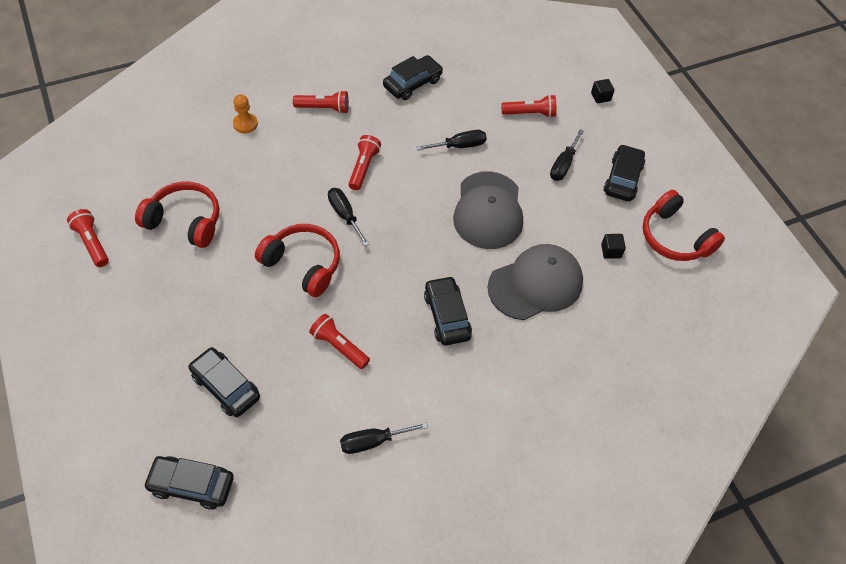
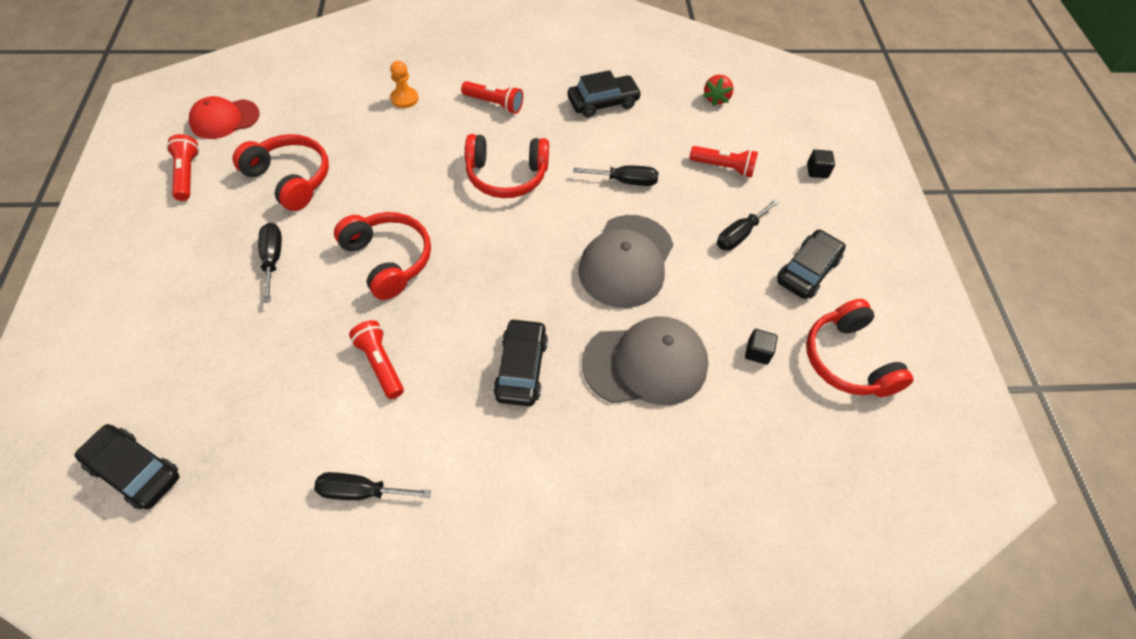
camera: 20 degrees right, 0 degrees up
(96, 185) = (224, 119): none -> red cap
(225, 386) = (234, 369): black car -> none
(345, 215) = (460, 220): black screwdriver -> black screwdriver (273, 259)
(363, 168) = (506, 175): red flashlight -> red headphones
(501, 55) = (716, 98): none -> red strawberry

